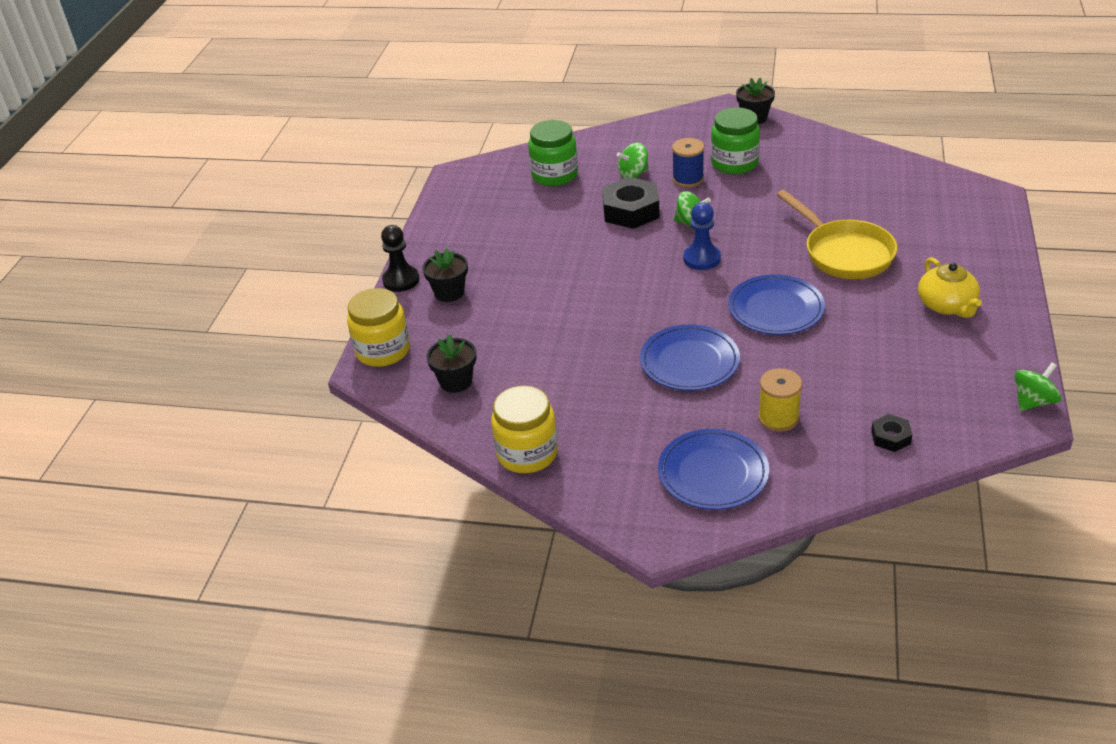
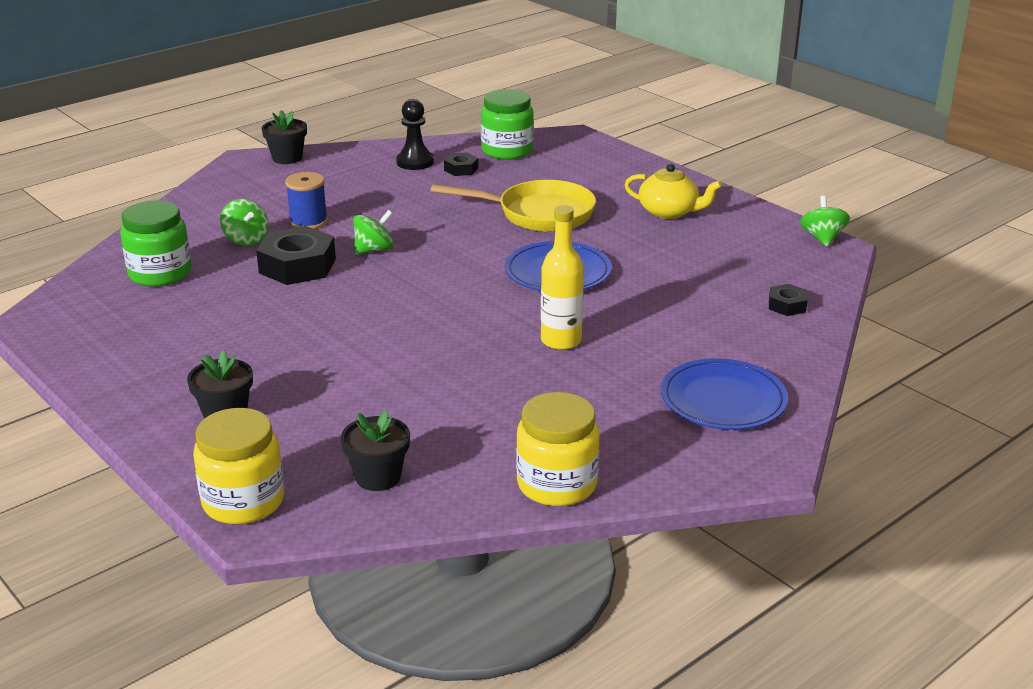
camera: 55 degrees left, 10 degrees down
(401, 280) = (144, 435): black pawn -> black pawn (415, 162)
(633, 174) = (246, 239): green spinning top -> green spinning top turned 45 degrees counterclockwise
(689, 361) = (561, 341): blue plate -> yellow bottle
(701, 259) = (432, 269): blue pawn -> none
(734, 163) = (331, 194): green jar -> green jar (507, 151)
(778, 418) = (696, 338): yellow spool -> none
(854, 184) = (461, 169): none -> black nut

